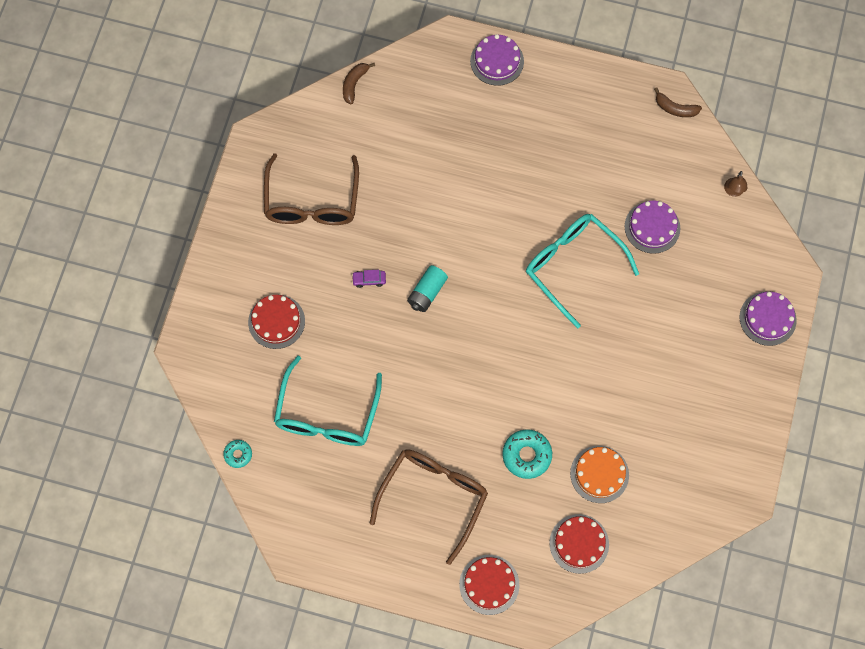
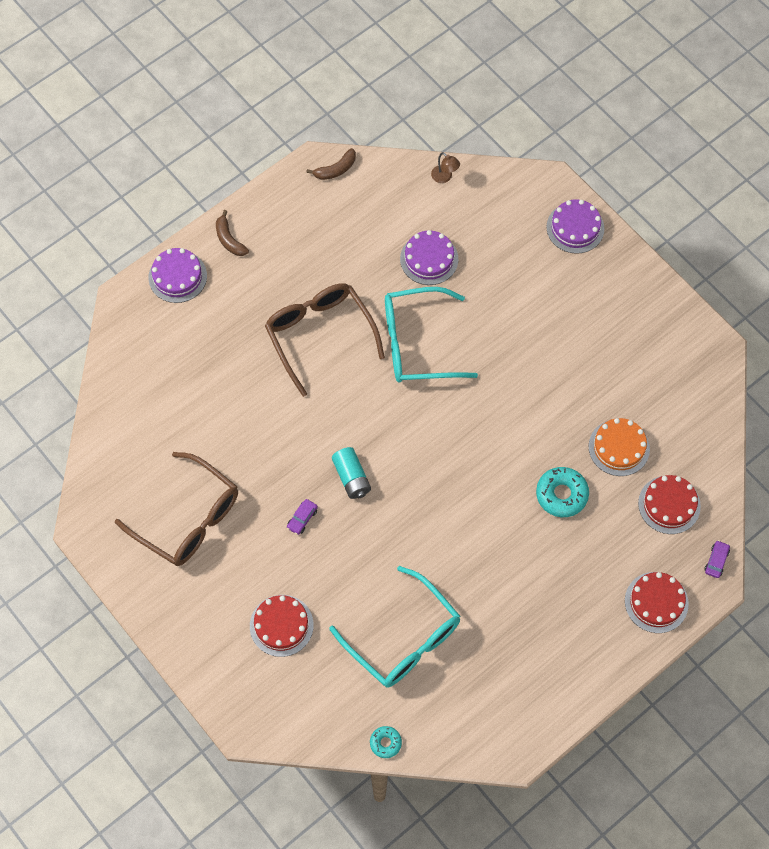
camera: 55 degrees left, 5 degrees down
(354, 84) = (102, 407): brown banana -> brown banana (229, 239)
(434, 497) = (546, 596): brown glasses -> brown glasses (319, 335)
(557, 610) = (716, 561): none -> purple car

